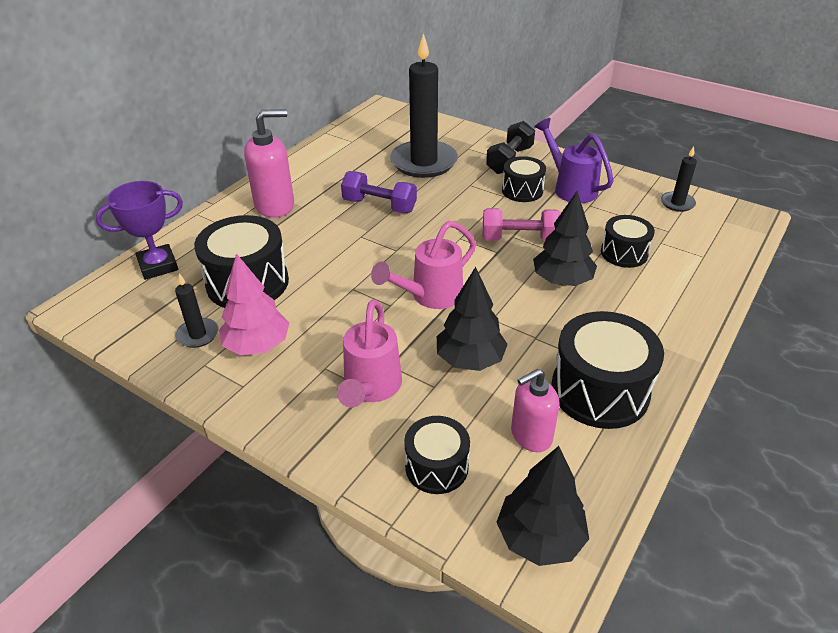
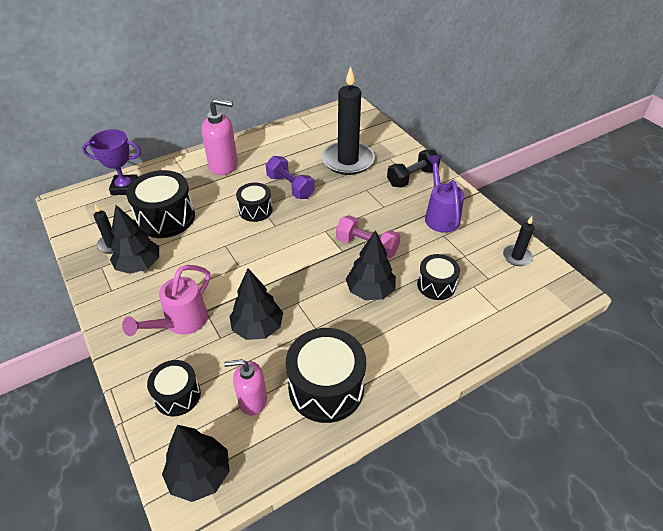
camera: 25 degrees right, 5 degrees up
(257, 345) = (139, 265): pink tree -> black tree
(429, 296) = (269, 269): pink watering can -> none
(522, 190) = (401, 206): black drum -> black drum (255, 210)

